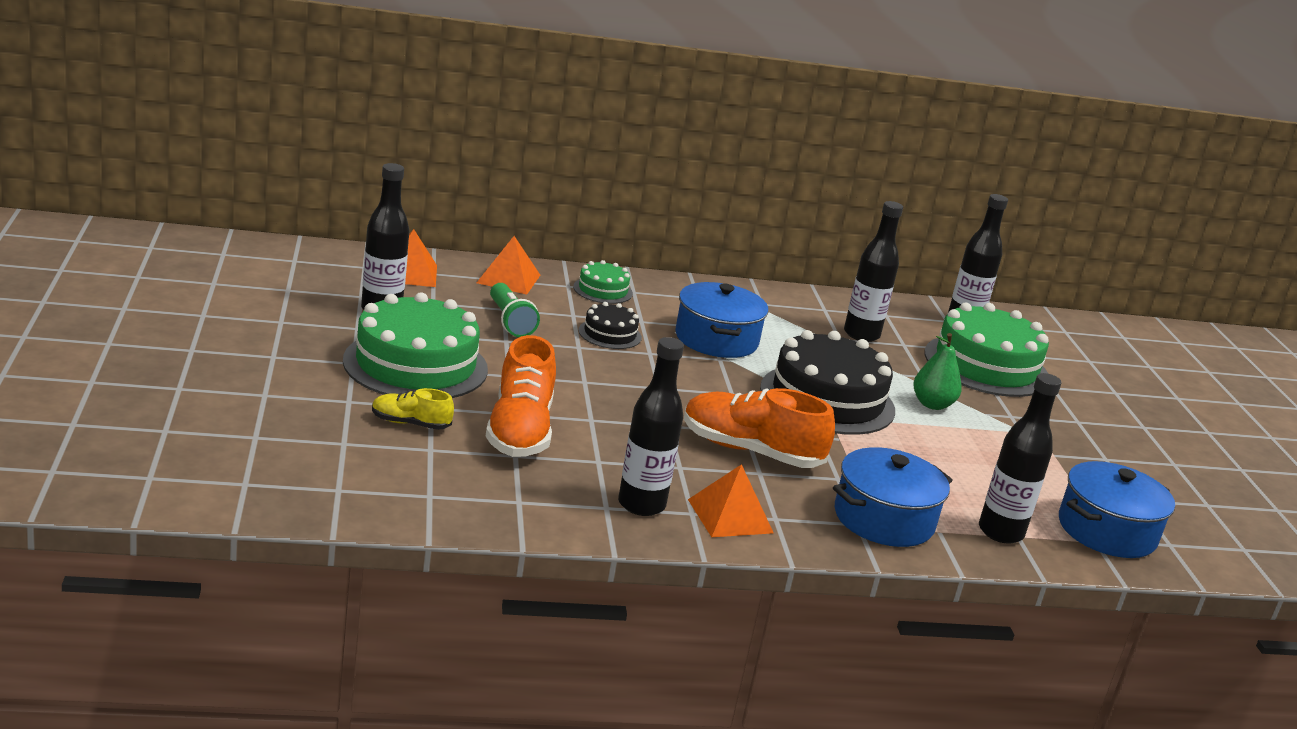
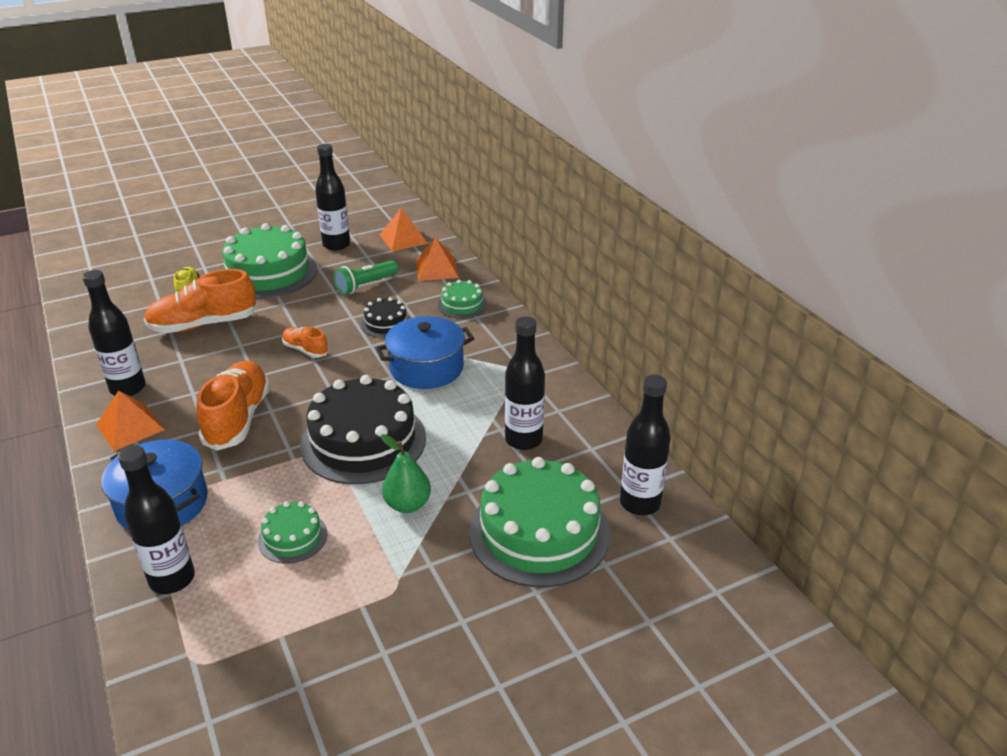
camera: 75 degrees right, 10 degrees up
(633, 386) = (305, 350): none -> orange shoe
(959, 464) = (292, 537): none -> green cake
(1106, 531) = (212, 661): blue pot -> none

